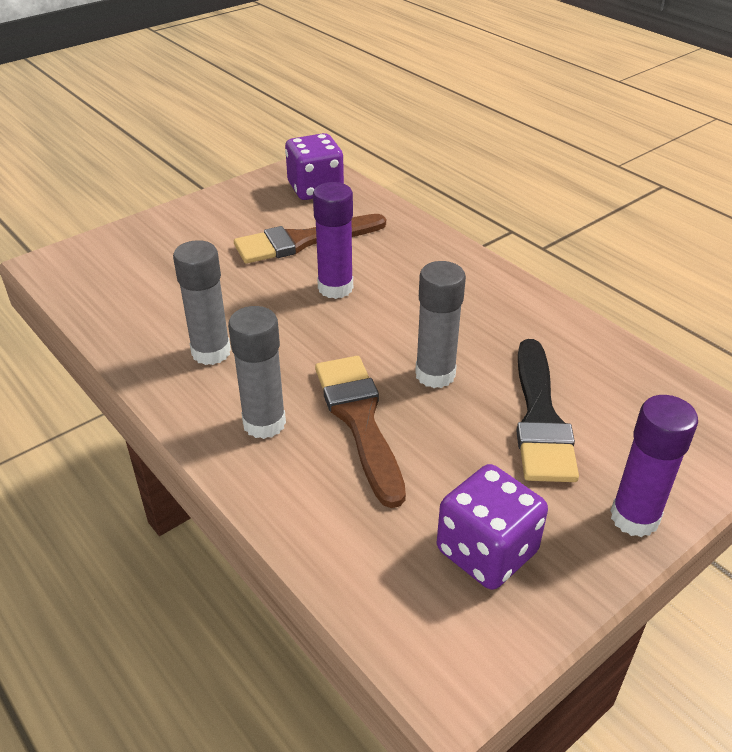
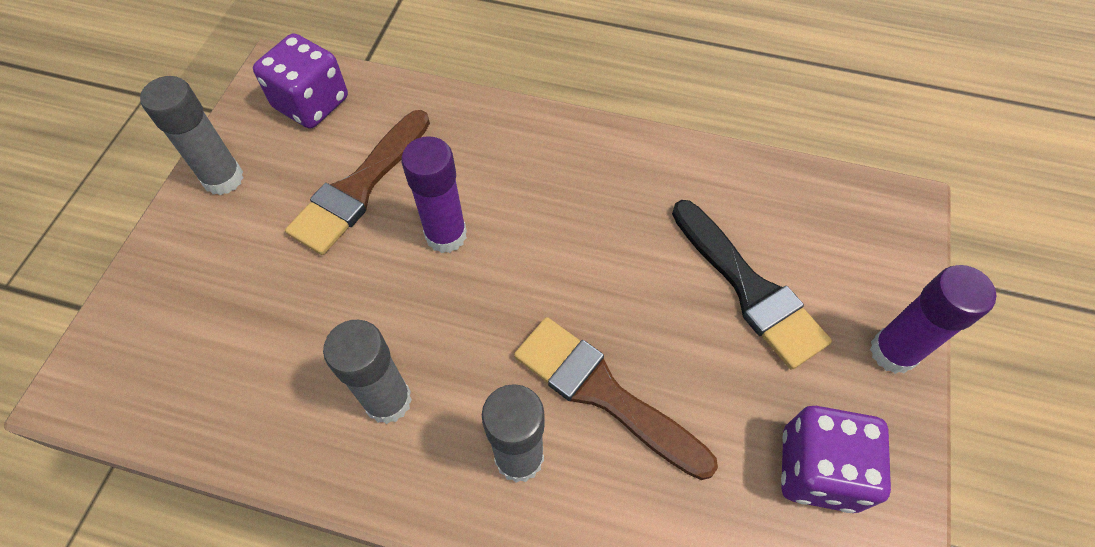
camera: 35 degrees left, 20 degrees up
(435, 374) = (626, 292): grey glue stick -> grey glue stick (223, 178)

